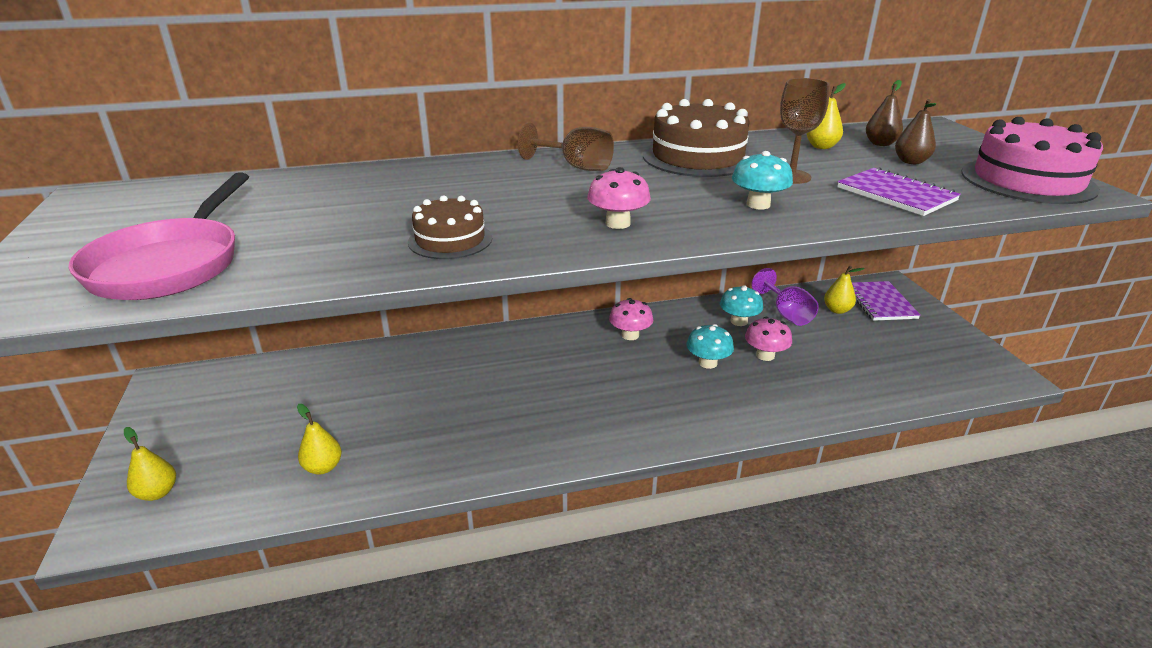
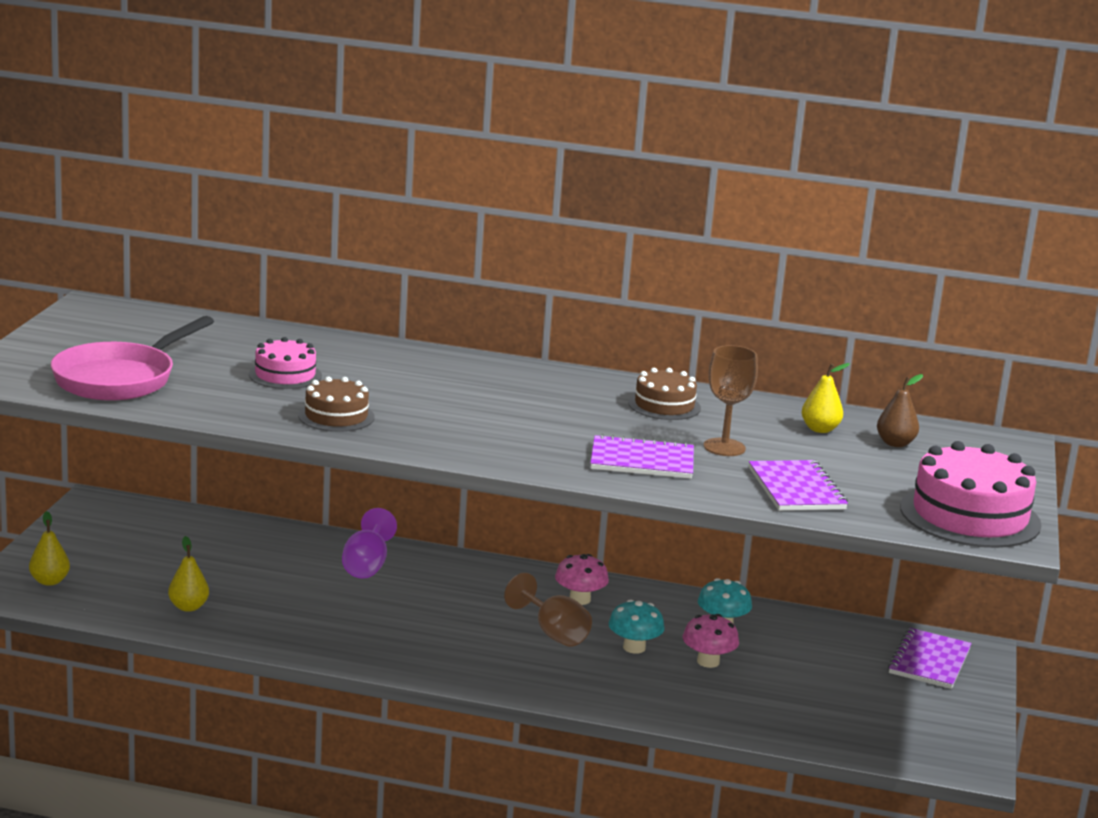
camera: 25 degrees right, 10 degrees down
(356, 213) = (285, 375): none -> pink cake
(576, 167) = (526, 384): brown goblet -> brown goblet (553, 633)
(618, 223) = (489, 441): pink mushroom -> none
(698, 157) = (664, 405): brown cake -> brown cake, size x0.58
(758, 204) = (642, 461): turquoise mushroom -> purple notebook
(786, 314) = (791, 635): purple goblet -> purple goblet (367, 565)
(837, 310) = (860, 651): yellow pear -> none
(911, 162) = (885, 468): brown pear -> none

